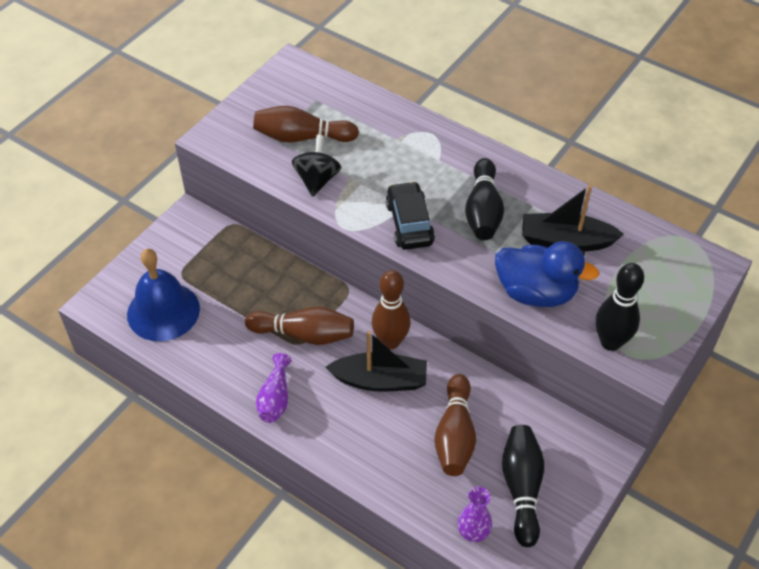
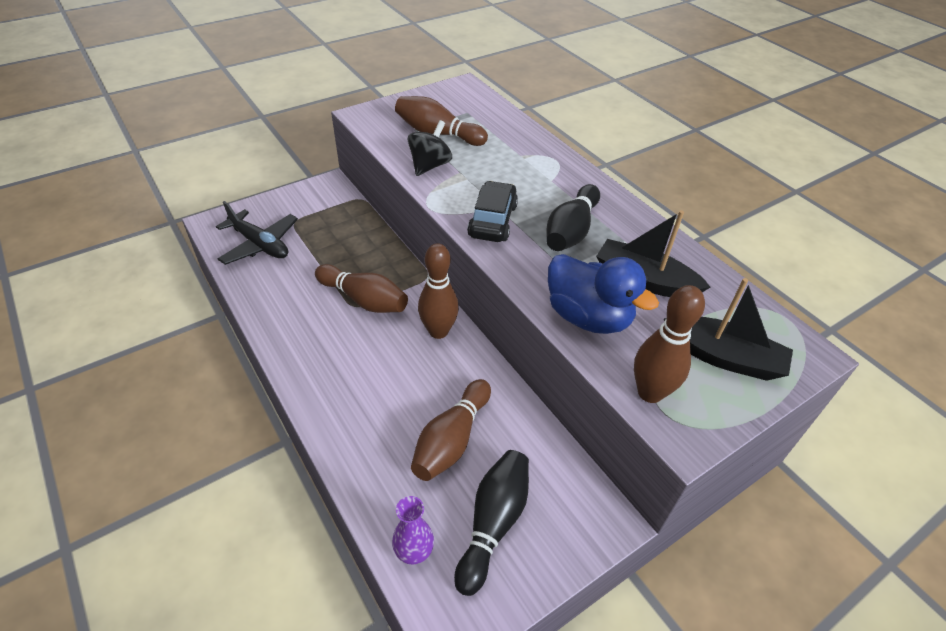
camera: 20 degrees right, 5 degrees down
(163, 311) = (260, 244): blue bell -> black plane
(275, 398) = (303, 344): purple vase -> none
(380, 380) = (408, 362): black boat -> black boat (723, 357)
(610, 342) = (650, 392): black bowling pin -> brown bowling pin

